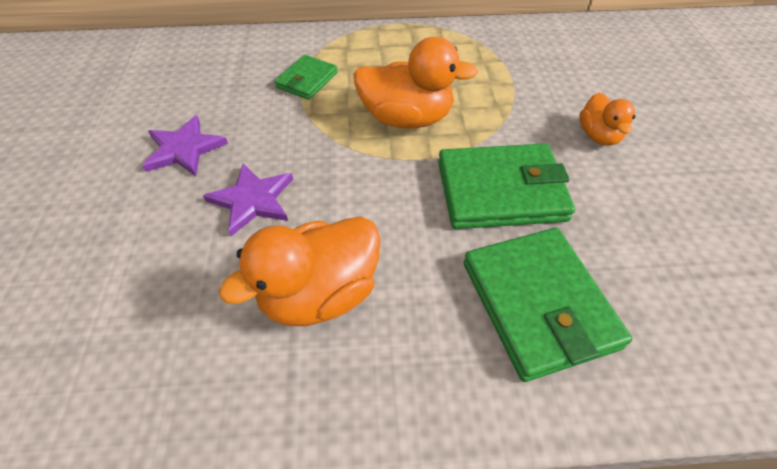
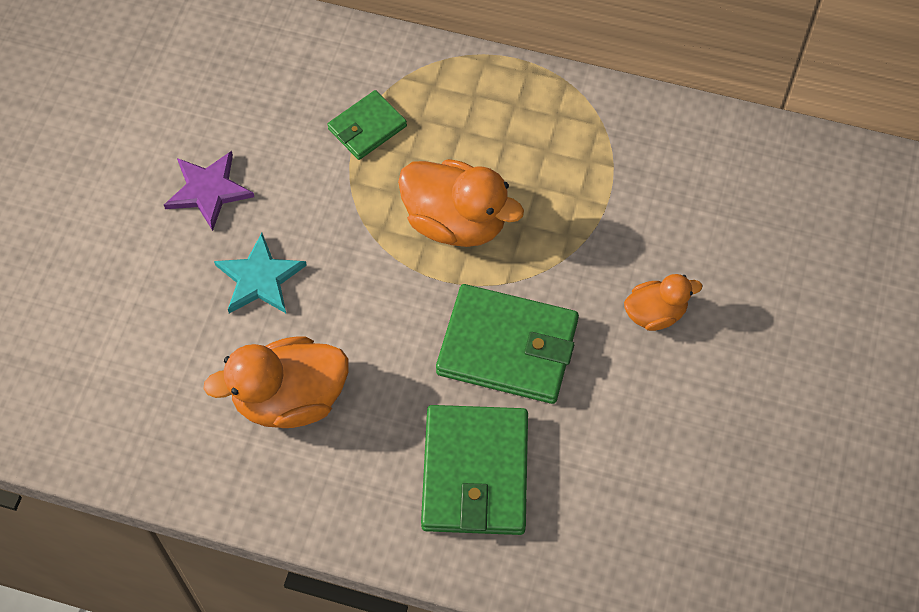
camera: 20 degrees right, 10 degrees up
(252, 200) = (259, 278): purple star -> turquoise star
(598, 136) = (655, 313): orange duck -> orange duck turned 120 degrees counterclockwise

